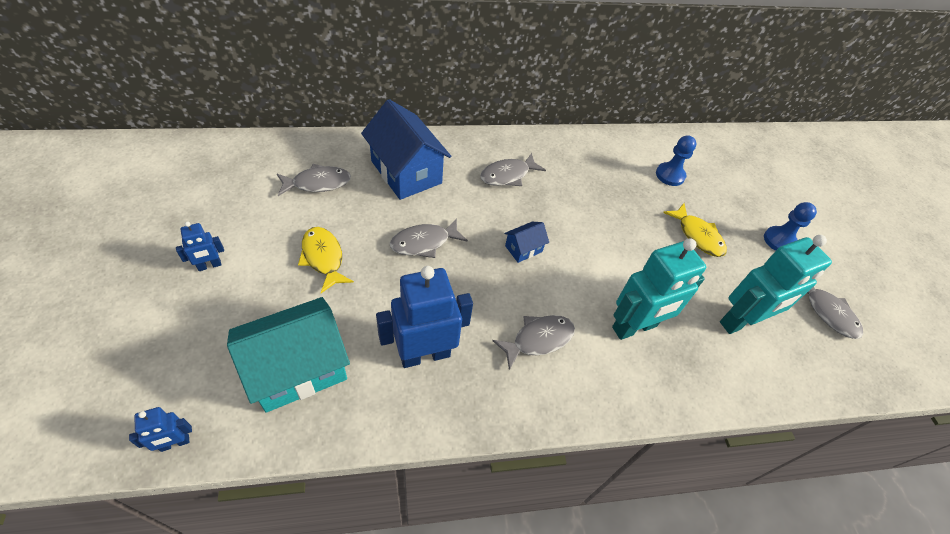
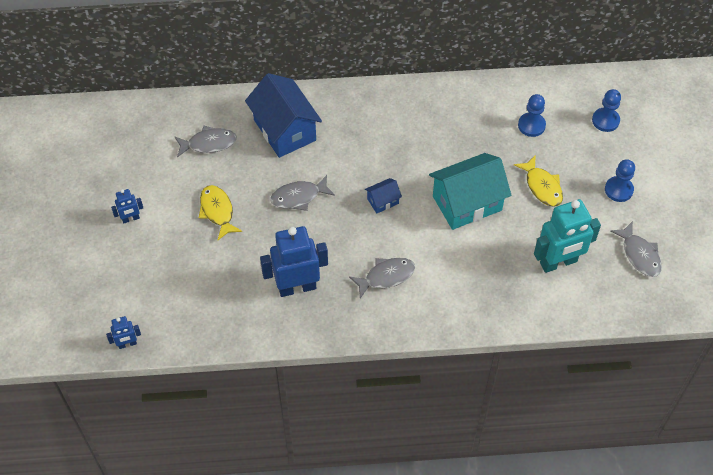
camera: 10 degrees right, 5 degrees up
(298, 369) = (204, 297): turquoise house -> turquoise house (467, 203)
(508, 175) = (376, 130): grey fish -> none
(634, 327) = (466, 267): turquoise robot -> none
(742, 173) = (605, 120): none -> blue pawn

